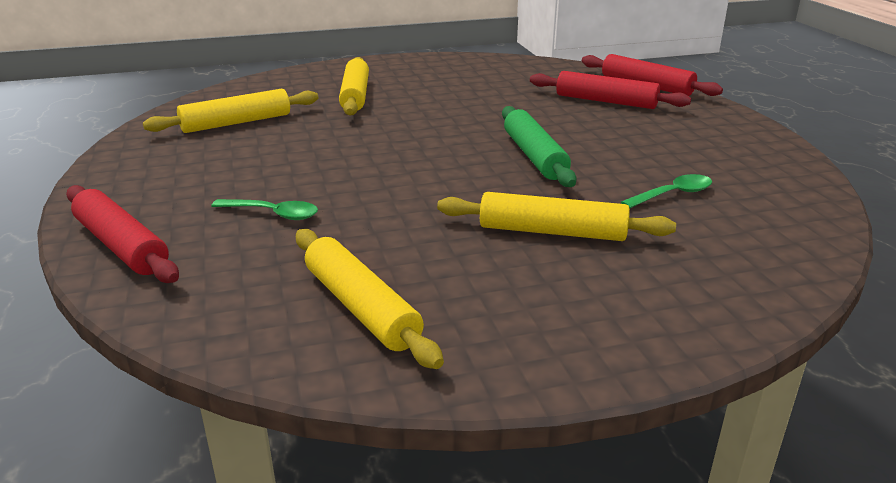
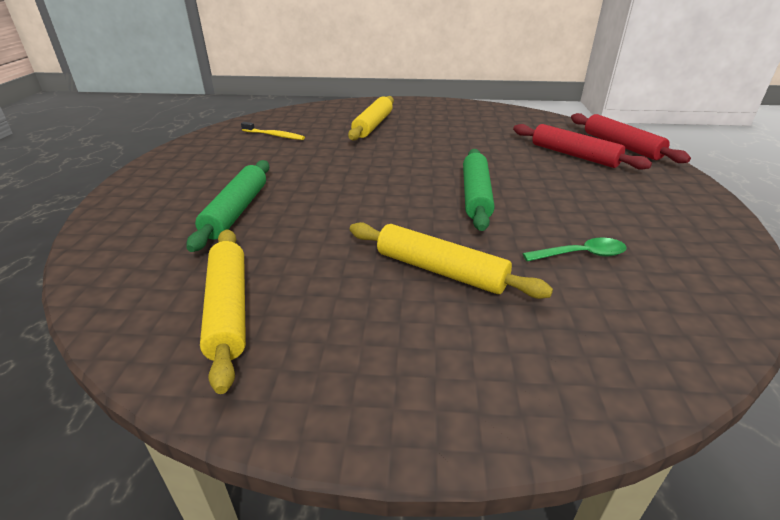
camera: 20 degrees right, 5 degrees up
(122, 245) = (119, 217): red rolling pin -> none
(236, 123) = (274, 135): yellow rolling pin -> yellow toothbrush
(273, 214) = (236, 211): green spoon -> green rolling pin

